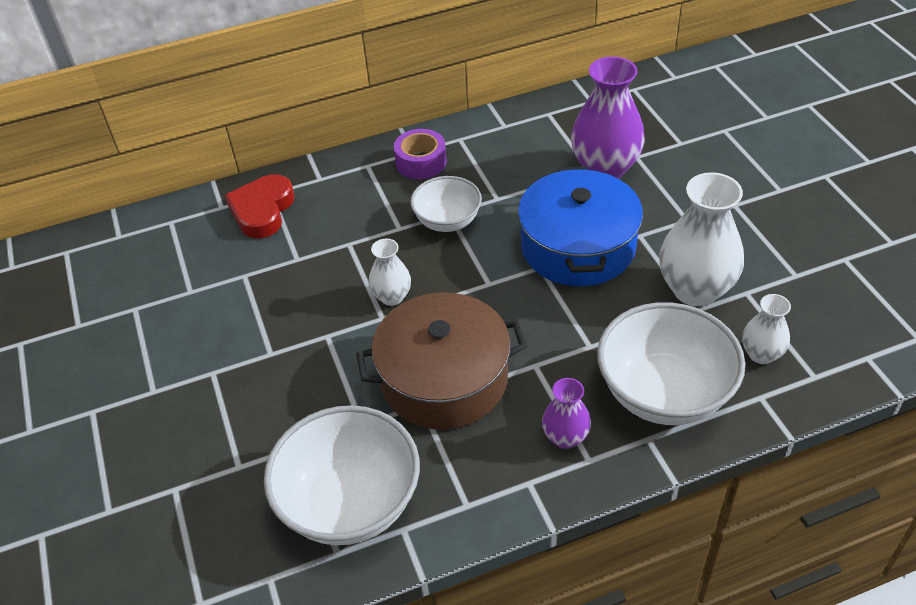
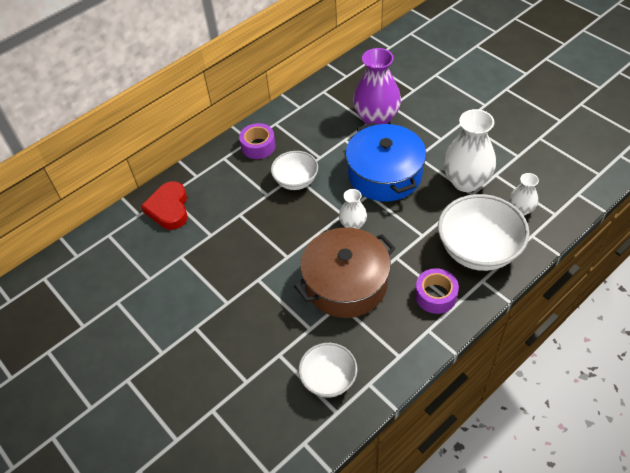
camera: 20 degrees left, 5 degrees up
(350, 503) = (328, 379): white bowl -> white bowl, size x0.60
(392, 297) = (286, 241): white vase -> white vase (353, 225)
(565, 437) = (435, 295): purple vase -> purple tape

